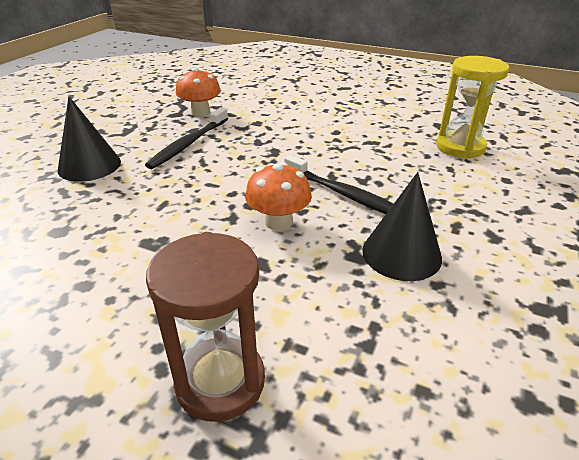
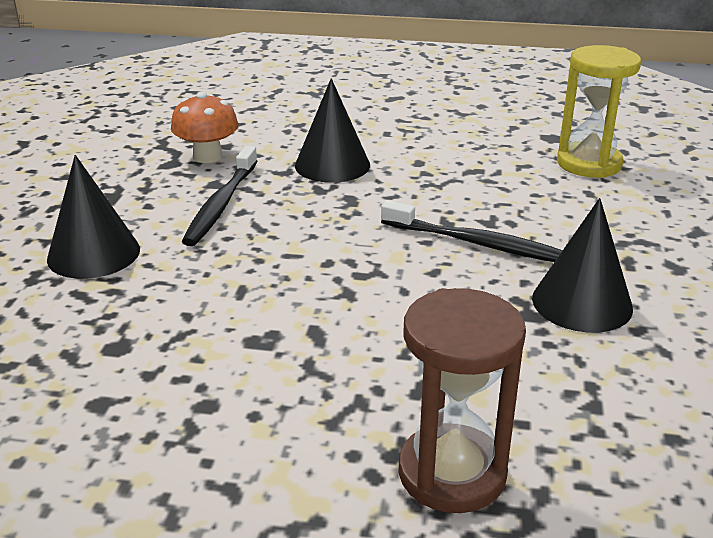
camera: 15 degrees left, 5 degrees down
(276, 127) = (332, 165): none -> black cone
(278, 222) = (412, 289): orange mushroom -> none

